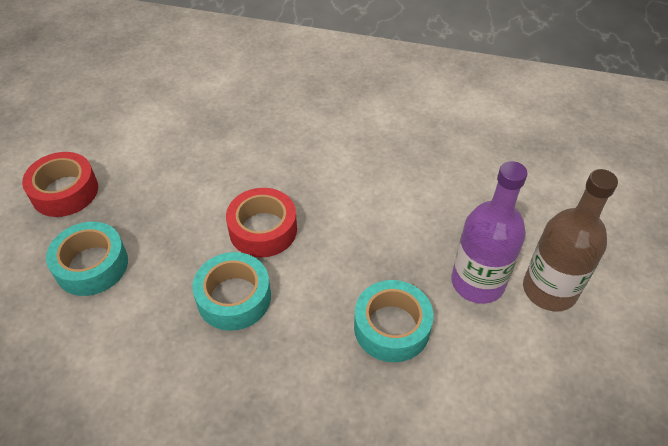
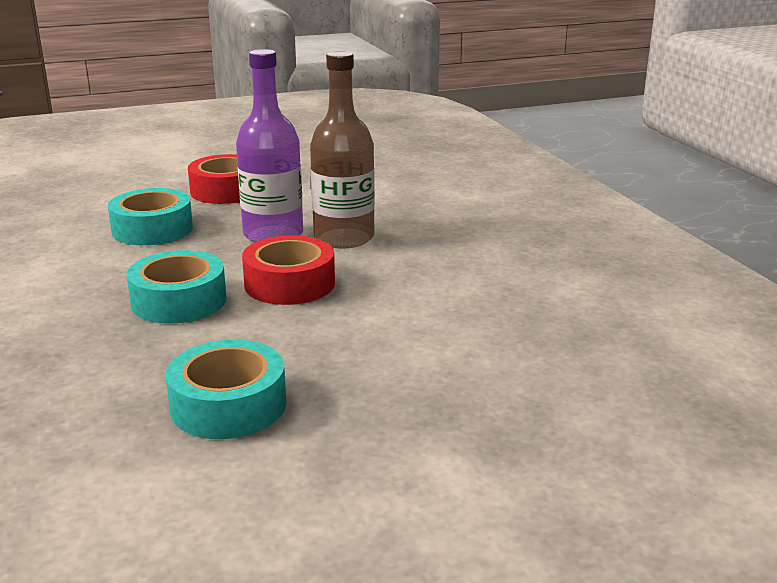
camera: 55 degrees right, 25 degrees down
(477, 282) = (375, 446): purple bottle -> purple bottle (273, 235)
(549, 290) = (436, 517): brown bottle -> brown bottle (344, 238)

